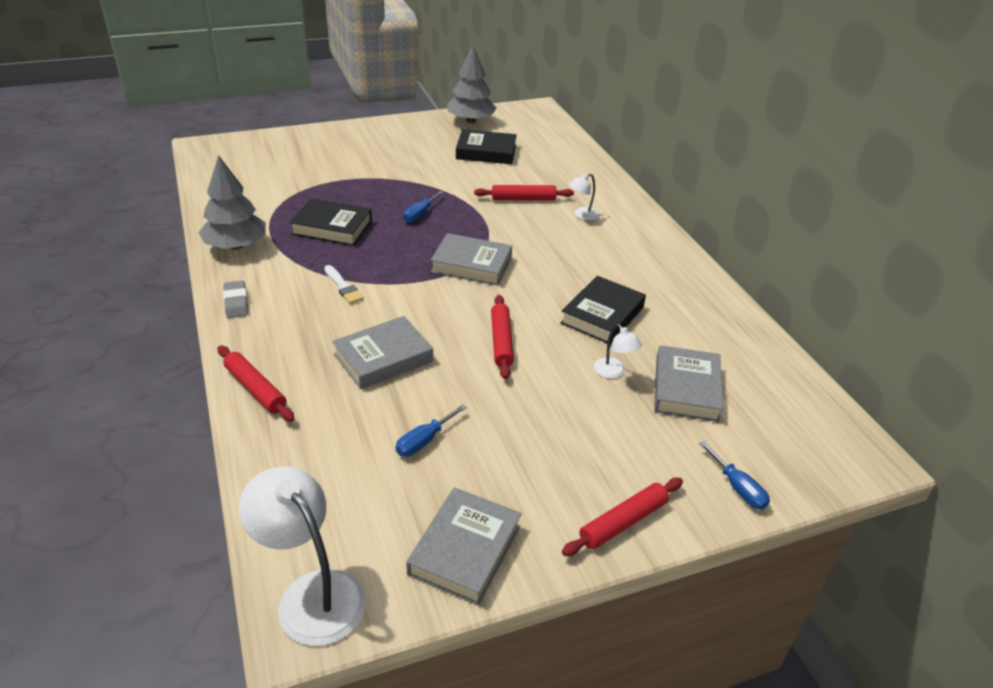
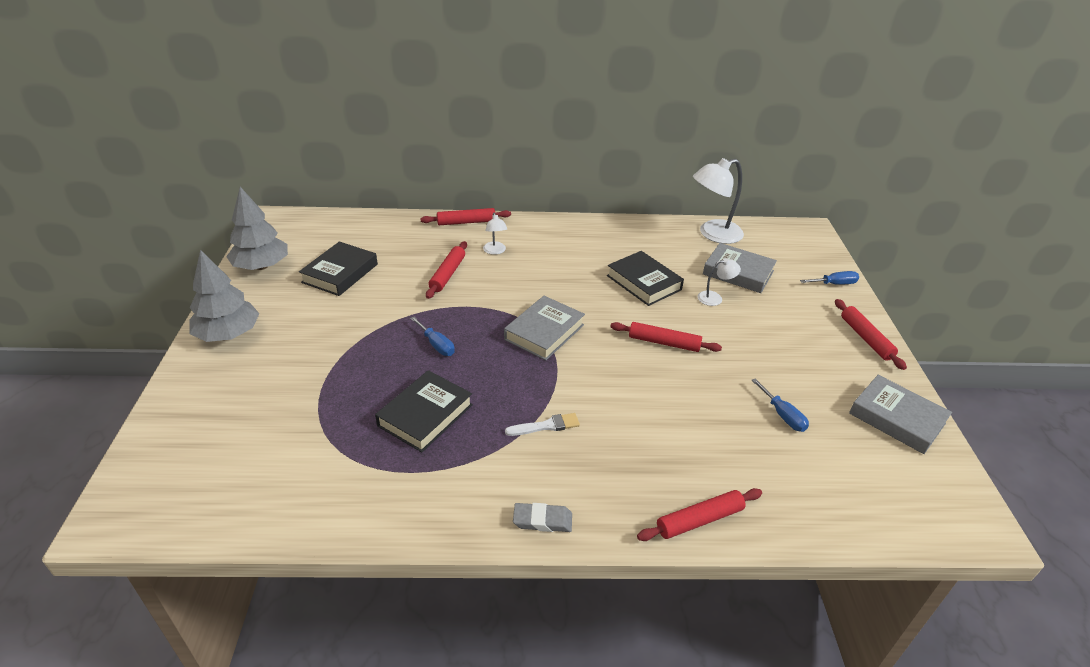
camera: 70 degrees left, 0 degrees up
(236, 246) = (420, 507): grey tree -> grey tree (228, 334)
(311, 593) = (948, 513): white lamp -> white lamp (713, 234)
(383, 358) = (670, 418): grey book -> none
(618, 191) = (466, 222): none -> red rolling pin

